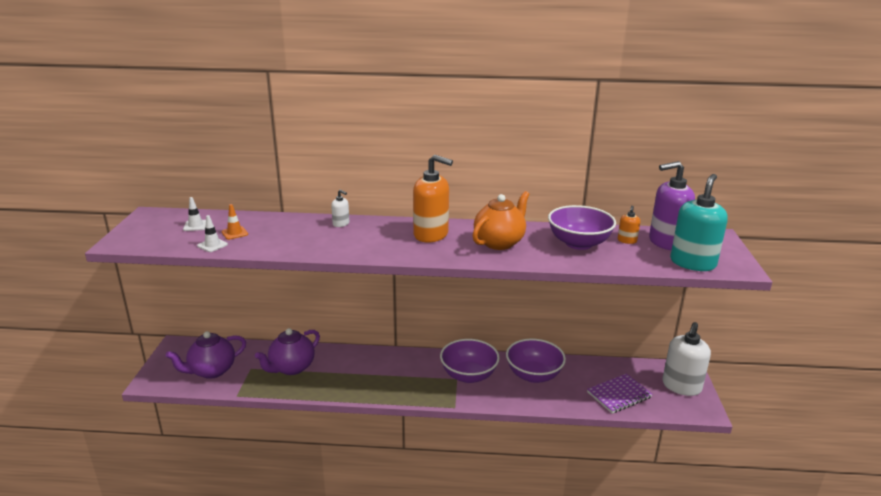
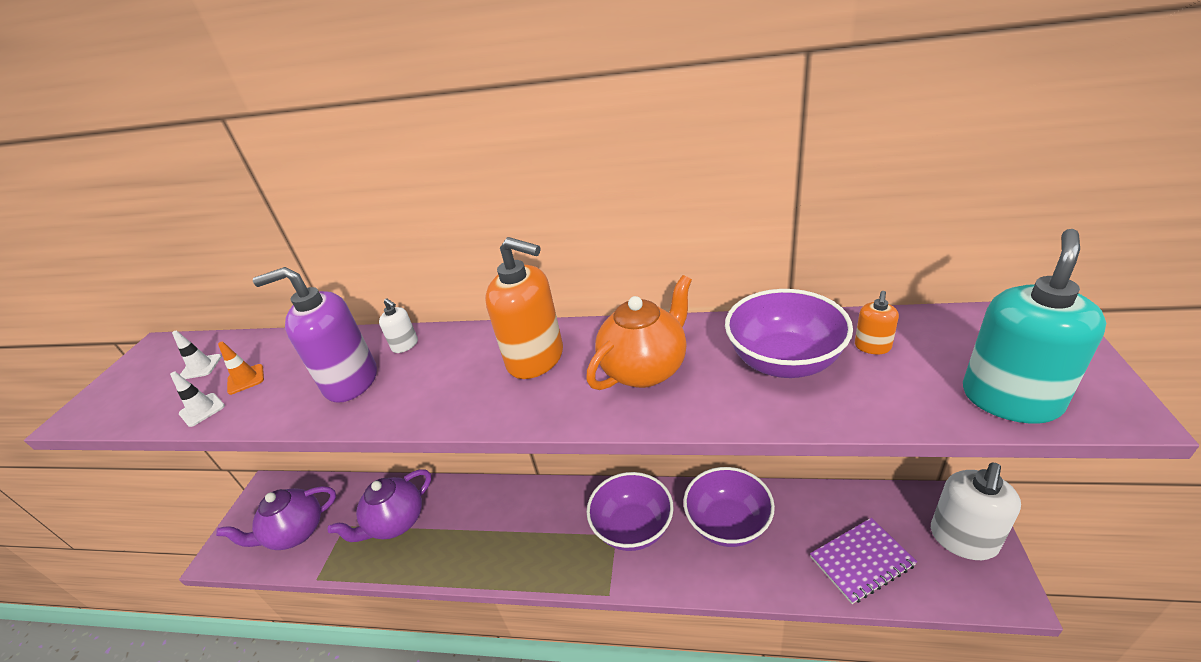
camera: 10 degrees right, 10 degrees up
(666, 242) = (948, 344): purple soap dispenser -> purple soap dispenser (351, 381)

